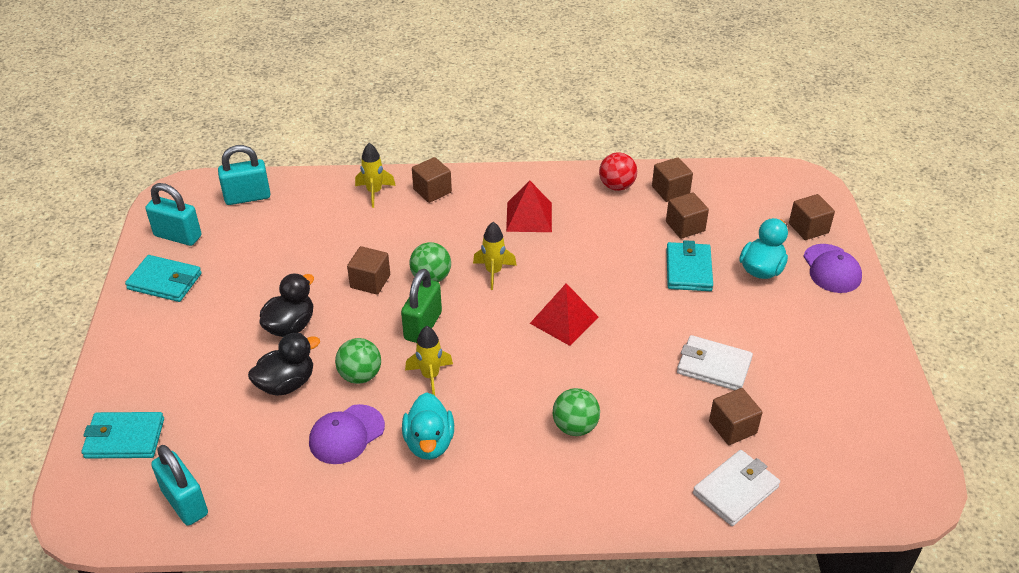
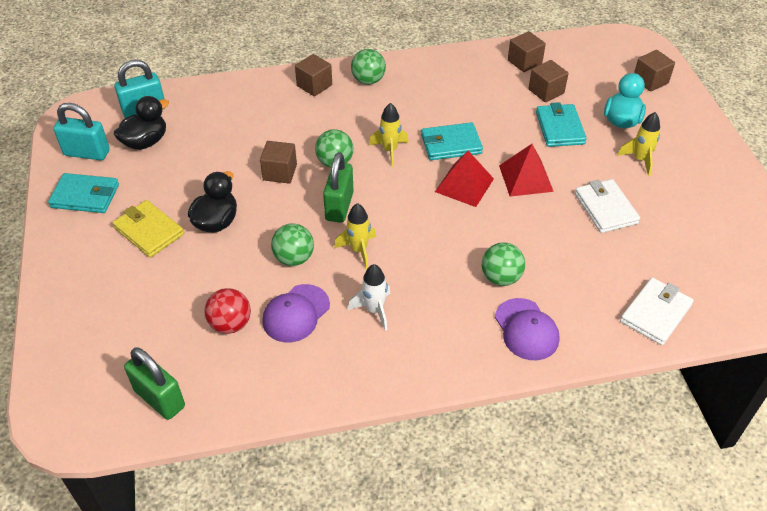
camera: 10 degrees left, 5 degrees up
(124, 438) = (84, 347): turquoise wallet -> turquoise wallet (451, 144)
(185, 502) = (159, 398): turquoise padlock -> green padlock
(219, 327) = (149, 231): none -> yellow wallet
(286, 384) = (227, 275): black duck -> black duck (145, 142)
(374, 192) = (262, 93): yellow rocket -> yellow rocket (640, 160)
(429, 443) = (374, 310): turquoise duck -> white rocket
(492, 192) = (368, 80): none -> green ball
(529, 217) = (407, 98): red pyramid -> red pyramid (525, 178)
(616, 186) = (477, 63): red ball -> red ball (230, 324)
(714, 366) = (605, 208): white wallet -> white wallet turned 60 degrees clockwise
(732, 427) = (637, 259): brown cube -> none
(831, 269) = (680, 113): purple cap -> purple cap (526, 329)

